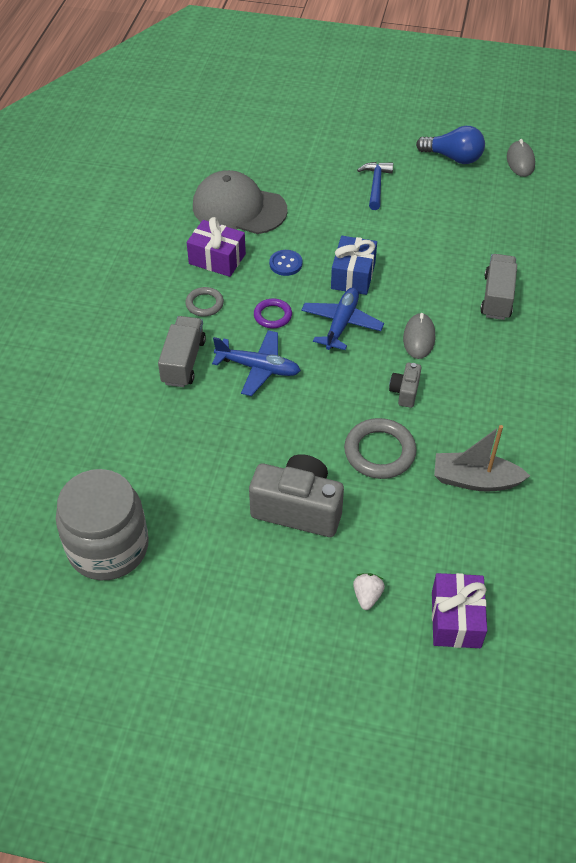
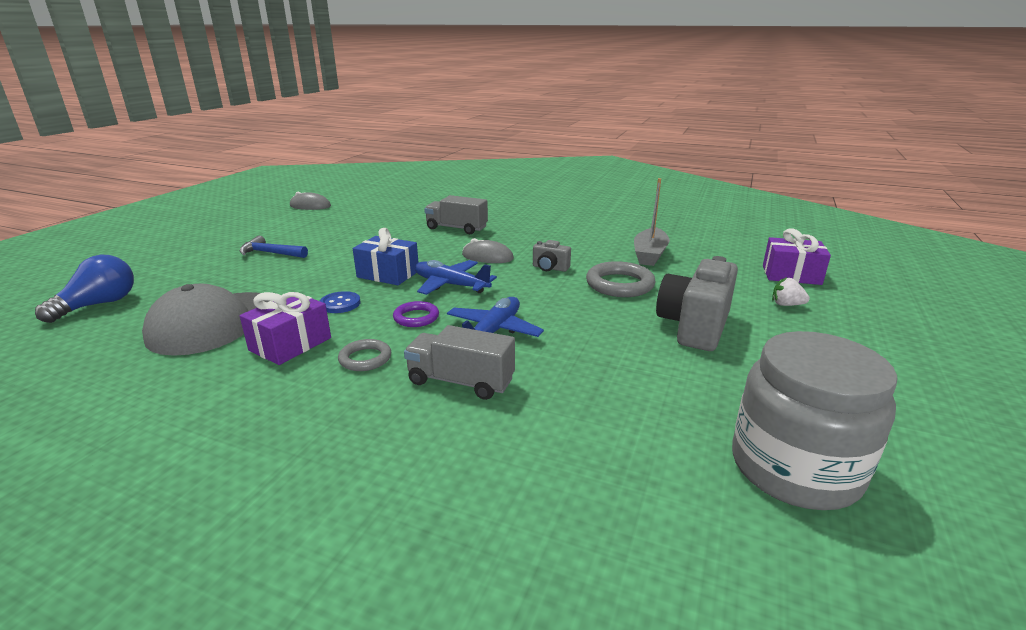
camera: 80 degrees left, 25 degrees down
(453, 157) = (275, 224): blue light bulb -> blue light bulb (99, 305)

